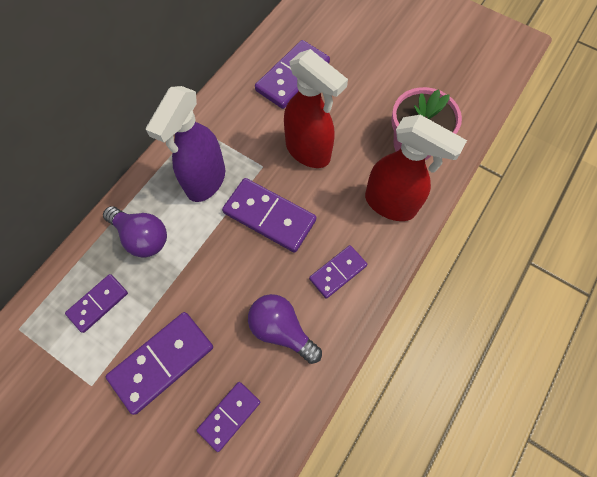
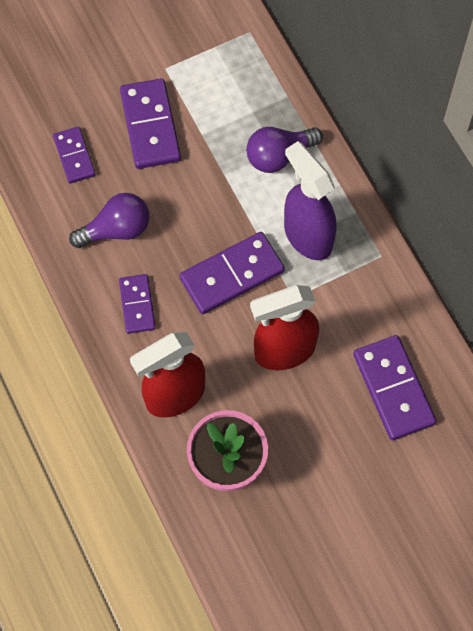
camera: 120 degrees right, 0 degrees up
(98, 303) = (234, 97): purple domino -> none

